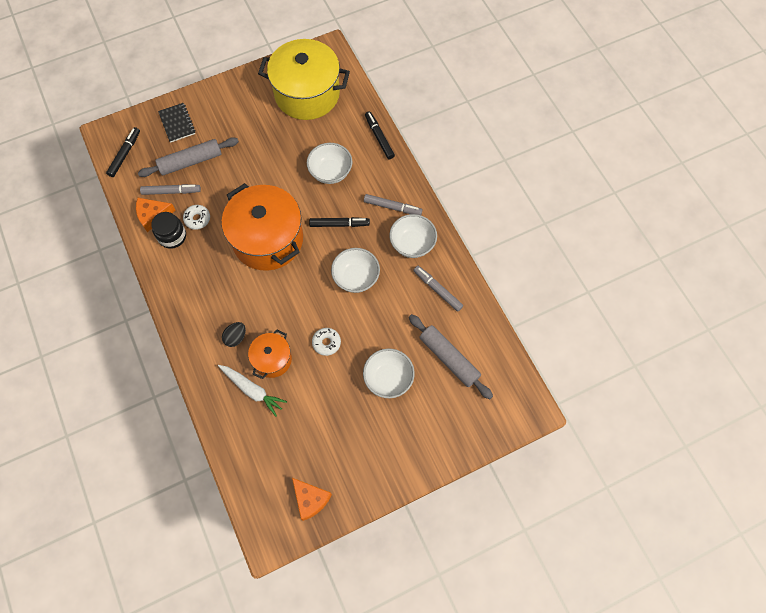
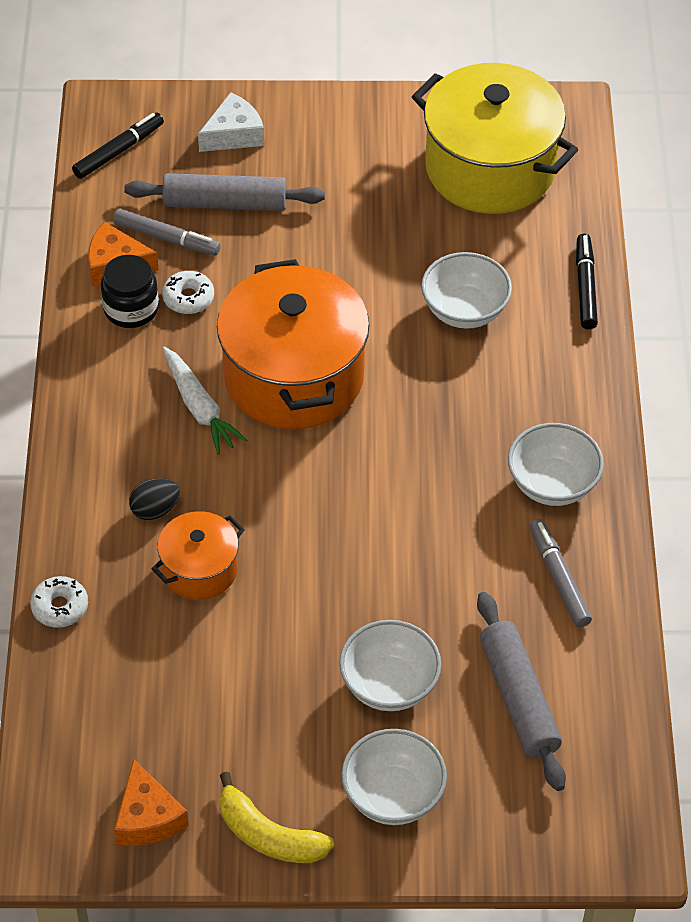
camera: 25 degrees right, 15 degrees down
(177, 123) = (234, 134): black notebook -> white cheese
(252, 390) = (139, 604): white carrot -> white carrot (199, 407)
(326, 343) = (309, 582): white donut -> white donut (60, 607)
(339, 224) = (435, 401): black marker -> none
(356, 277) = (418, 499): white bowl -> white bowl (393, 795)
(371, 481) = (268, 835): none -> yellow banana
(392, 207) = (548, 410): grey marker -> none

